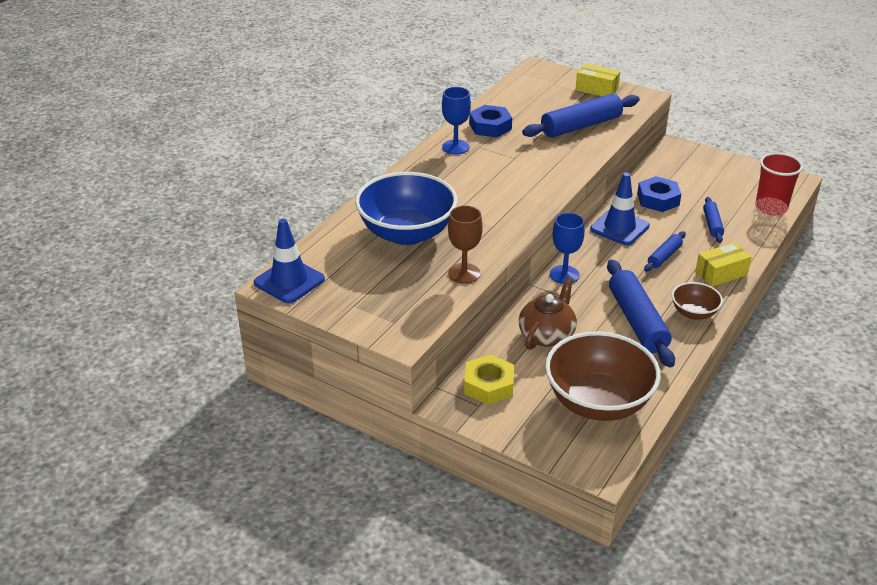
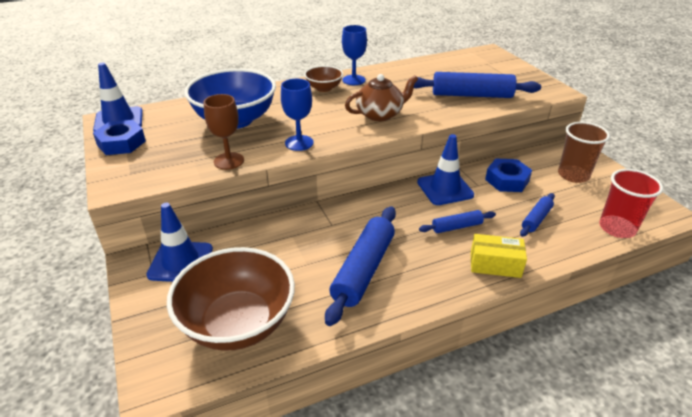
camera: 35 degrees right, 0 degrees up
(488, 385) = (180, 262): yellow nut -> blue traffic cone
(490, 126) = (398, 75): blue nut -> blue nut (121, 143)
(547, 335) = (276, 245): brown teapot -> brown teapot (380, 114)
(564, 274) = (352, 205): blue goblet -> blue goblet (299, 143)
(596, 89) = (520, 76): yellow box -> none
(694, 313) = (425, 288): brown bowl -> brown bowl (324, 88)
(701, 174) = (573, 175): none -> brown cup

